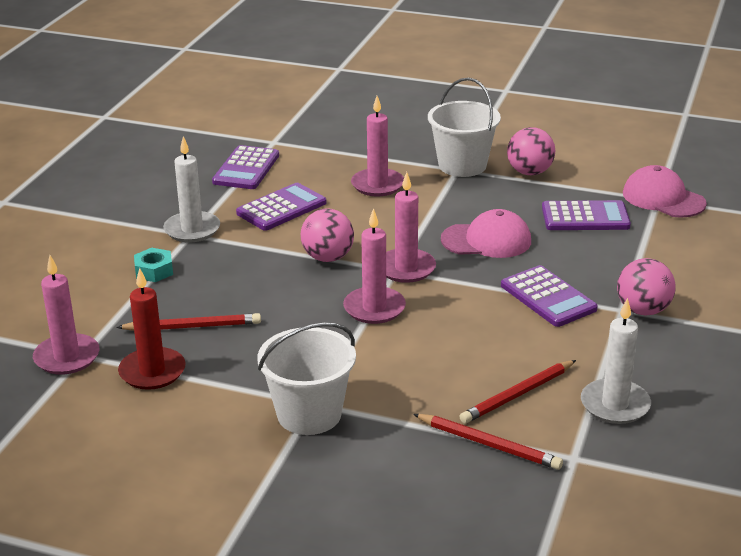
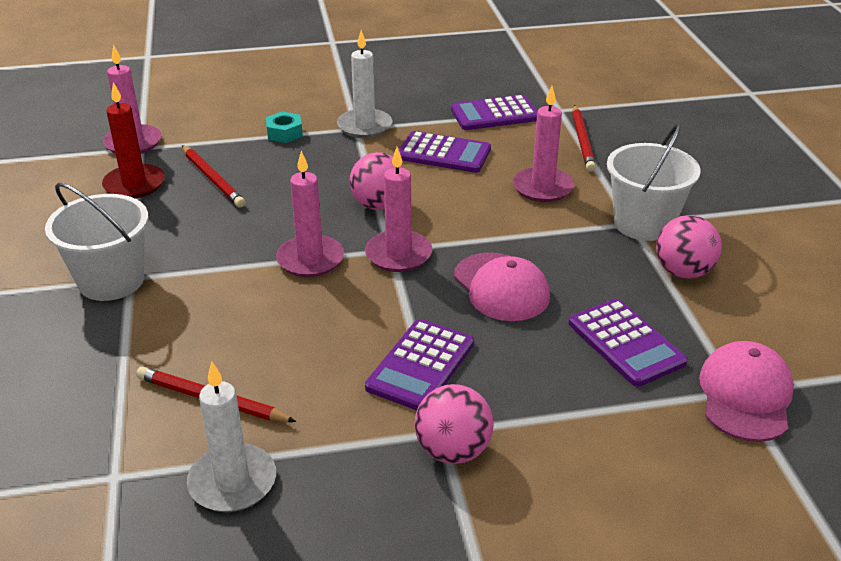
camera: 60 degrees right, 5 degrees up
(489, 444) = (111, 406): red pencil -> red pencil (582, 141)

